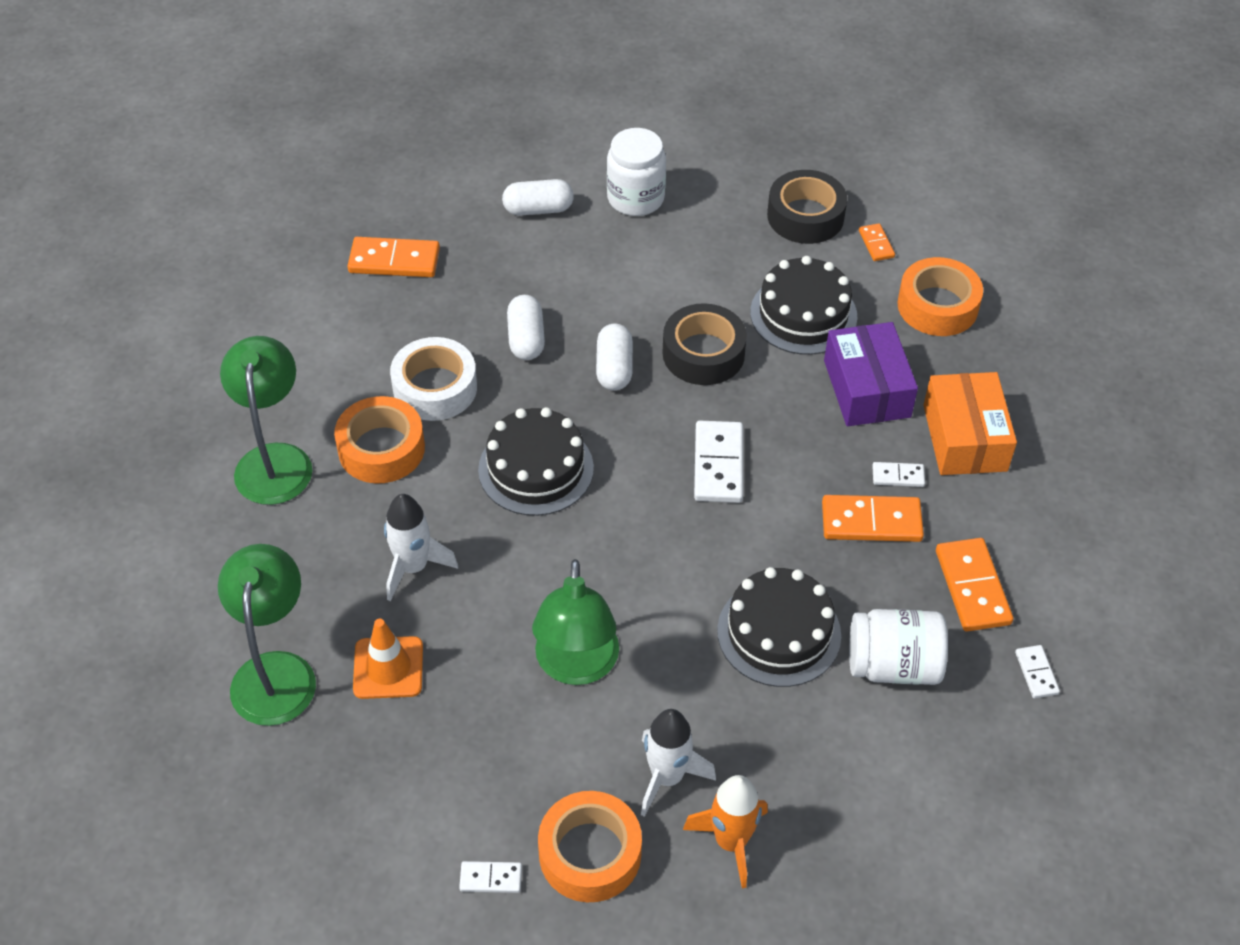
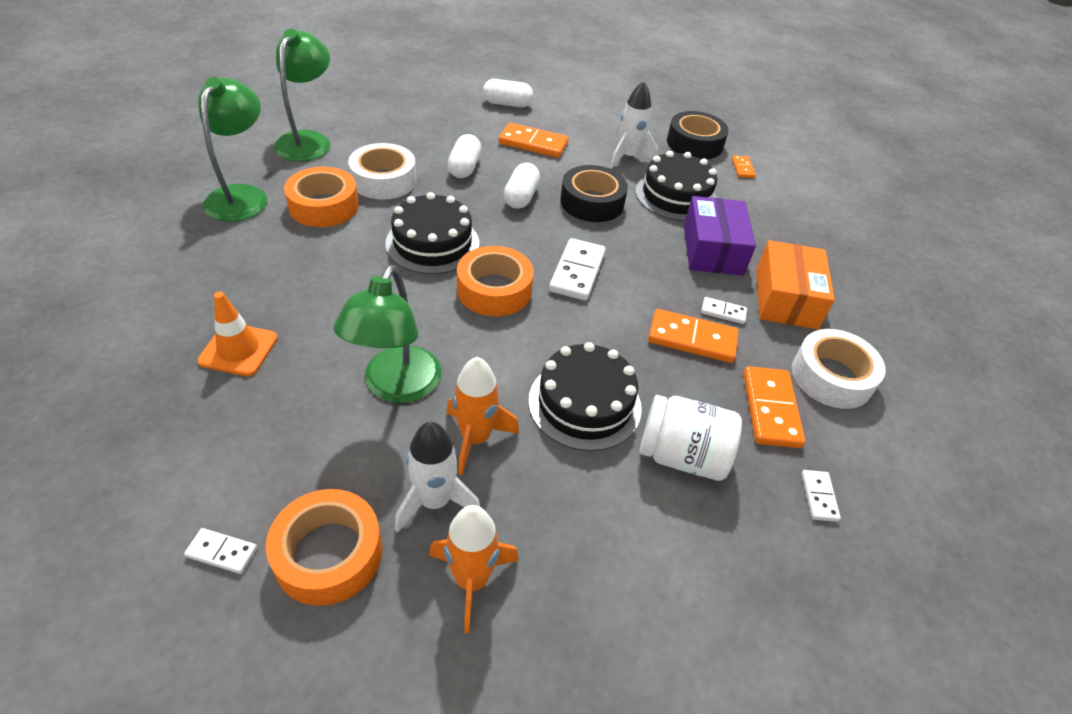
camera: 10 degrees right, 5 degrees down
(275, 671) = (146, 330): green lamp -> green lamp (308, 140)
(394, 261) = (395, 109): orange domino -> orange domino (533, 143)
(413, 567) = (302, 284): white rocket -> white rocket (628, 157)
(635, 198) = (577, 111): white jar -> none
(681, 702) = (475, 438): none -> orange rocket
(937, 306) = (781, 212): orange tape -> orange tape (494, 290)
(1030, 530) = (831, 377): none -> white tape

